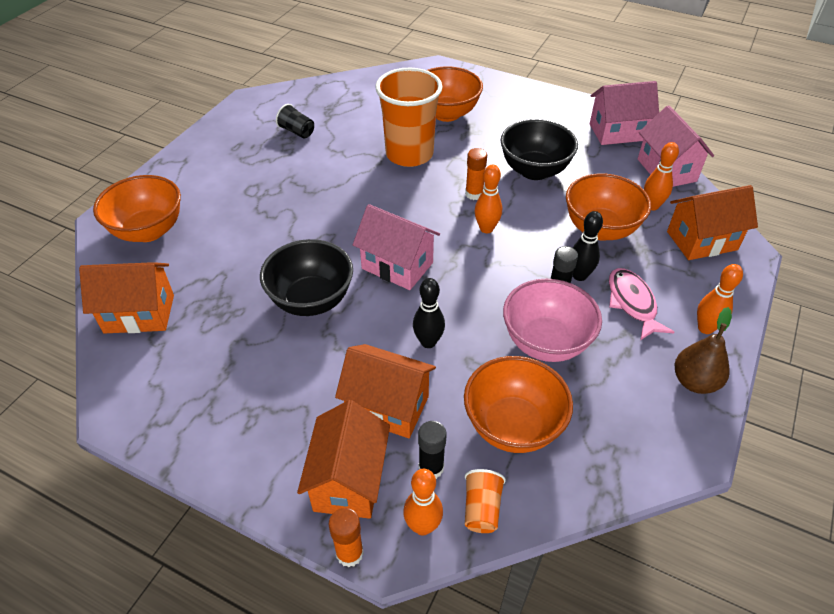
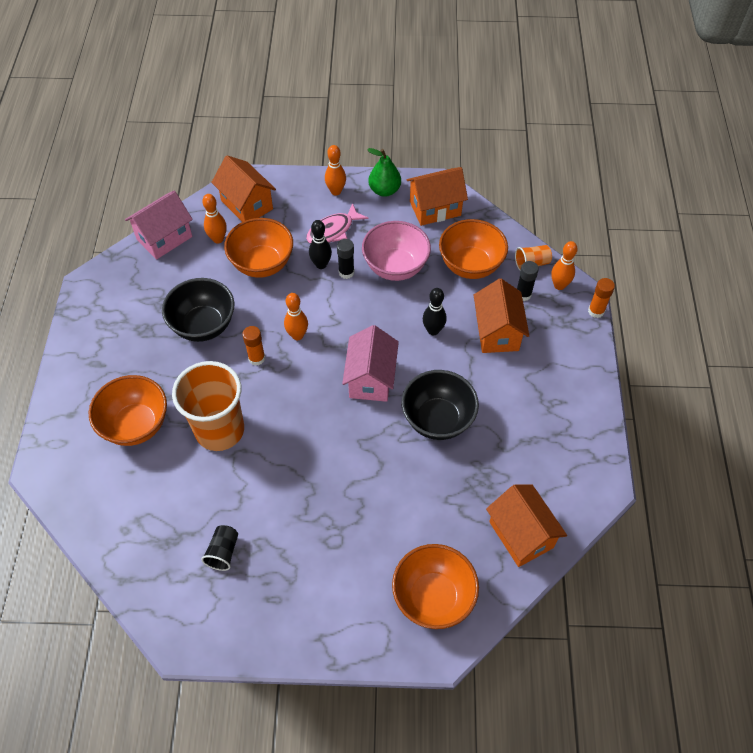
camera: 115 degrees left, 10 degrees up
(348, 480) = (558, 330): orange house -> orange house (435, 208)
(617, 132) = (118, 281): pink house -> none
(694, 382) = (384, 190): brown pear -> green pear

